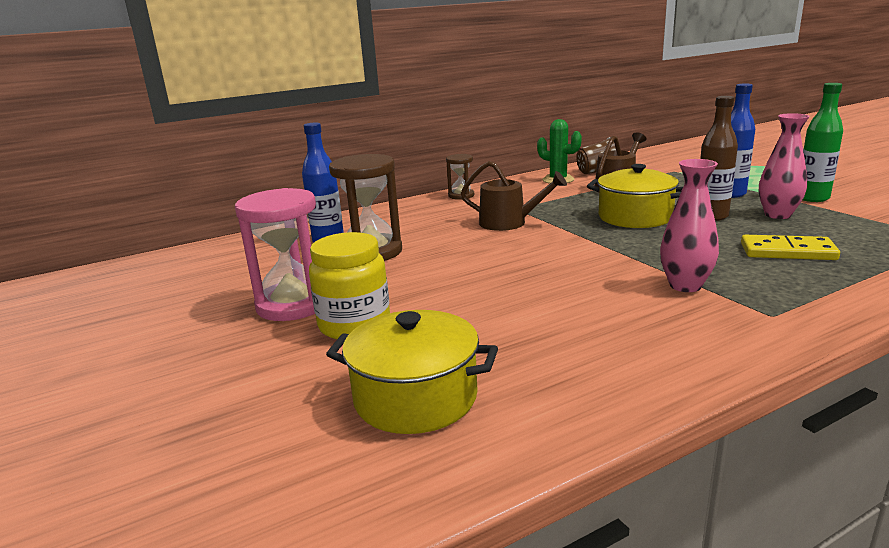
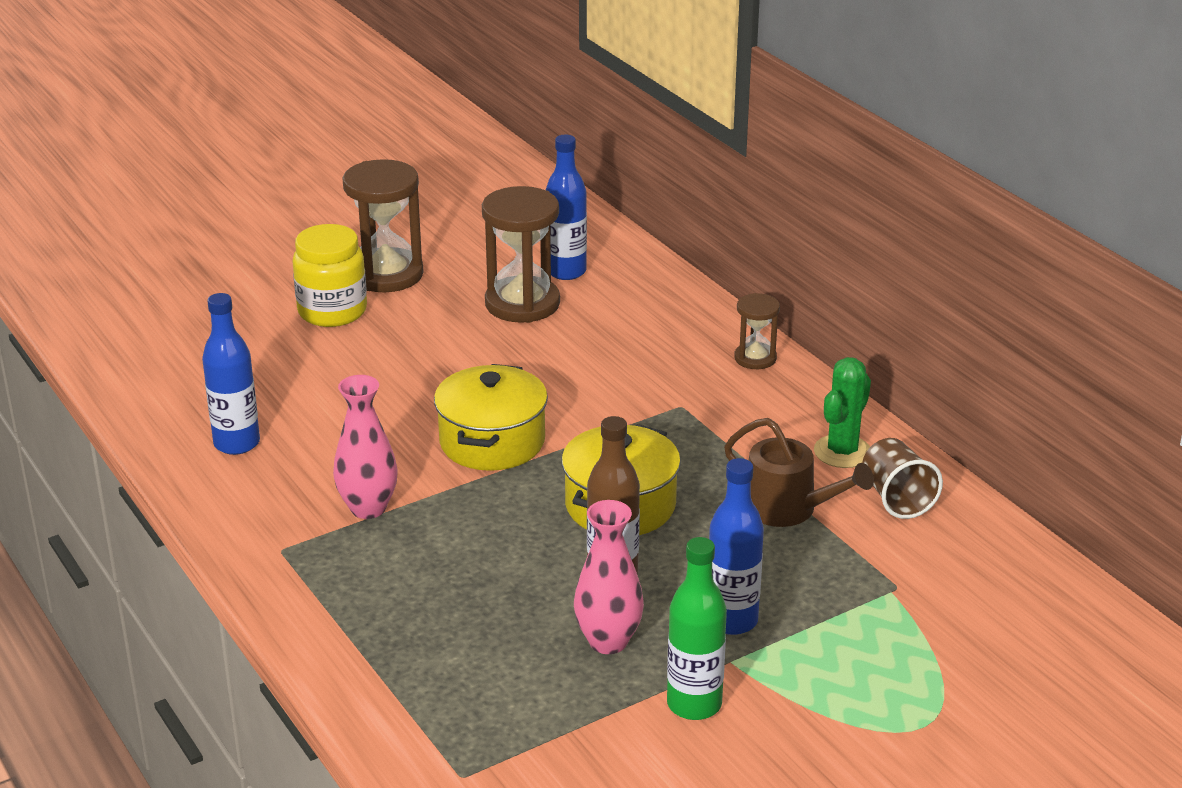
camera: 85 degrees right, 10 degrees up
(293, 305) = (386, 274): pink hourglass -> brown hourglass
(415, 397) = (199, 349): yellow pot -> yellow pot (492, 442)
(508, 223) = (613, 398): brown watering can -> none
(611, 353) = (237, 443): none -> blue bottle
(787, 251) = (453, 608): yellow domino -> none

